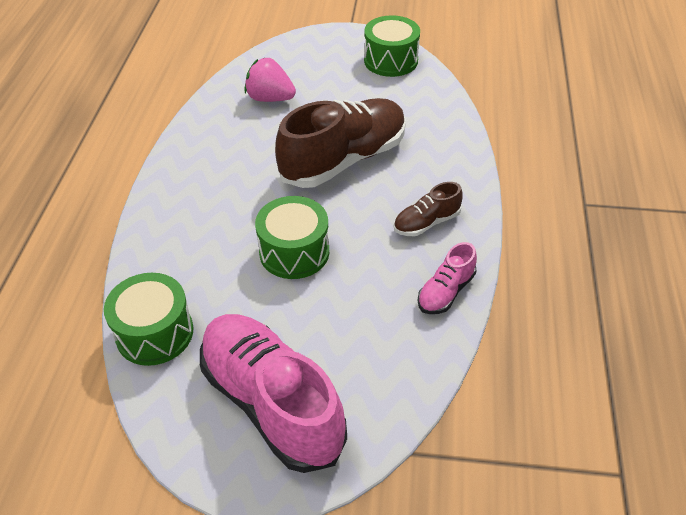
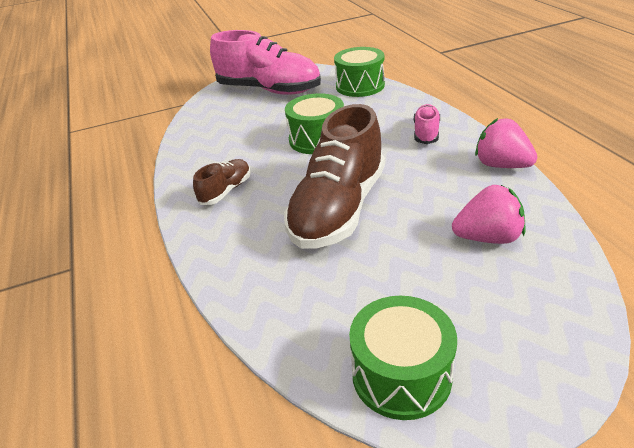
camera: 155 degrees right, 10 degrees down
(184, 142) = (501, 165): none -> pink strawberry
(445, 292) = (191, 158): pink shoe -> pink shoe (426, 133)

